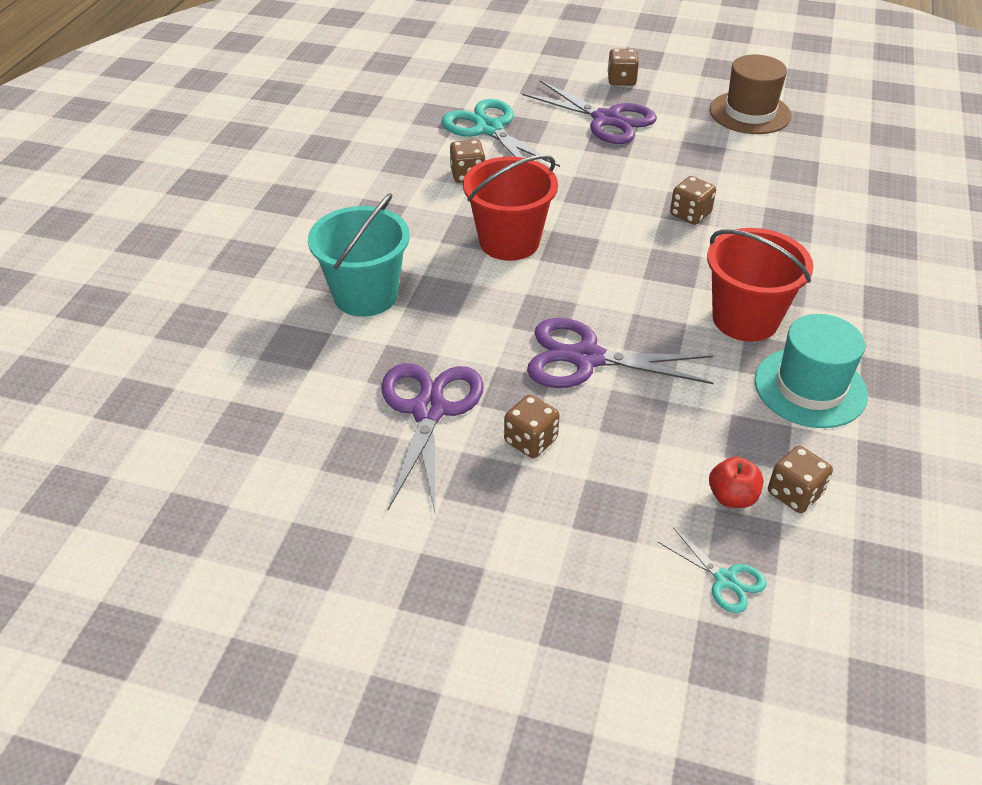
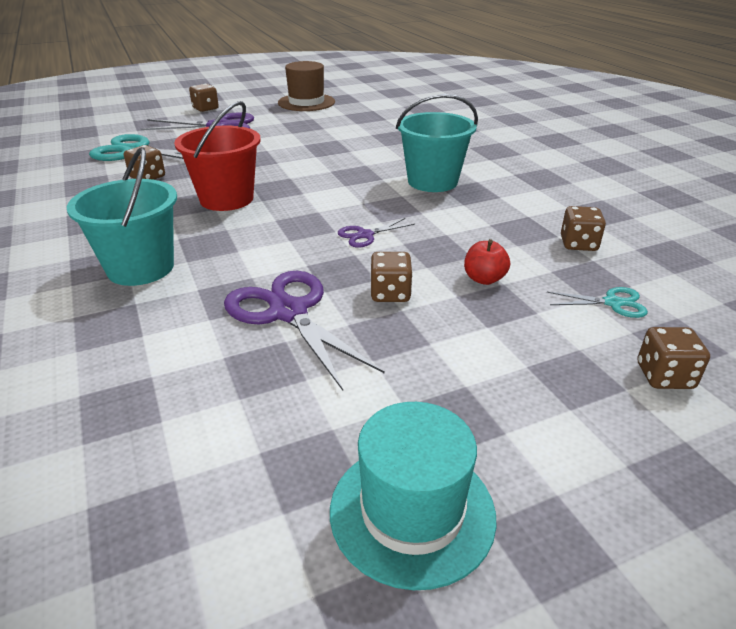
camera: 40 degrees left, 10 degrees down
(586, 358) = (365, 235): purple scissors -> purple scissors, size x0.50
(690, 214) = (333, 150): brown dice -> brown dice (664, 376)
(732, 497) = (551, 261): red apple -> red apple (484, 279)
(745, 319) = (432, 181): red bucket -> turquoise bucket
(810, 387) = (511, 196): turquoise hat -> turquoise hat (412, 511)

